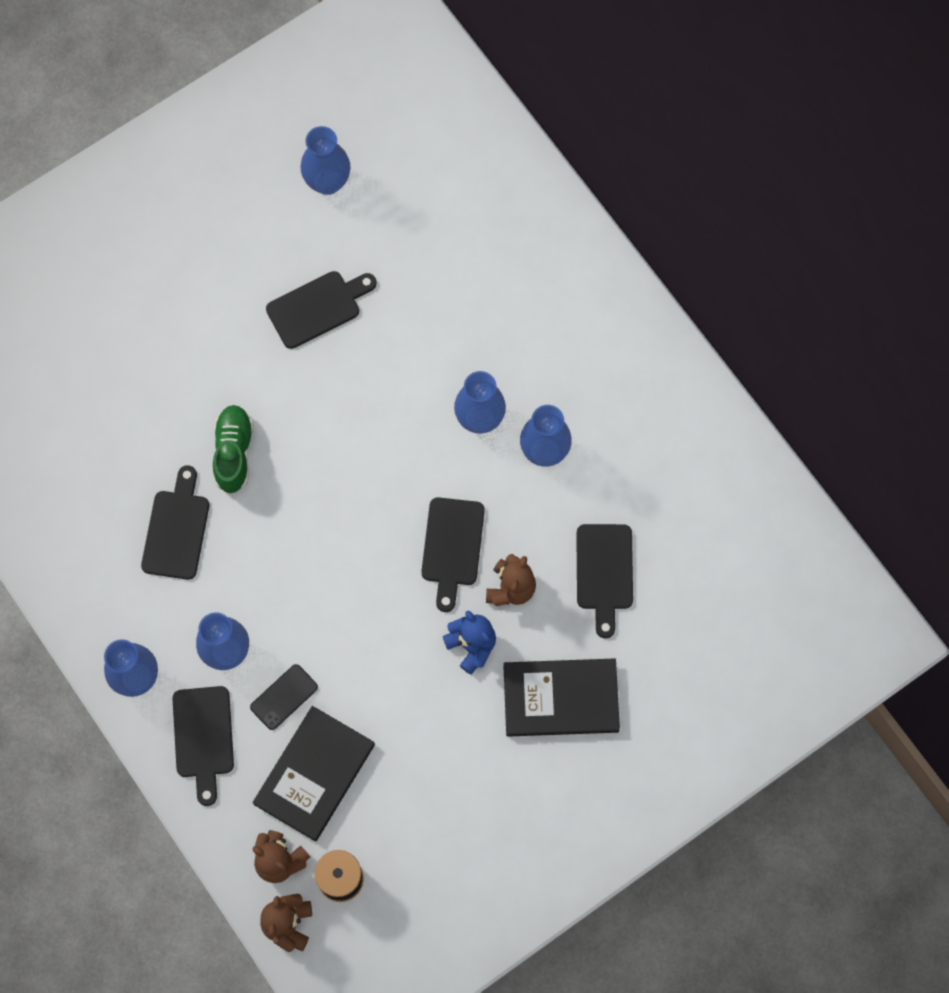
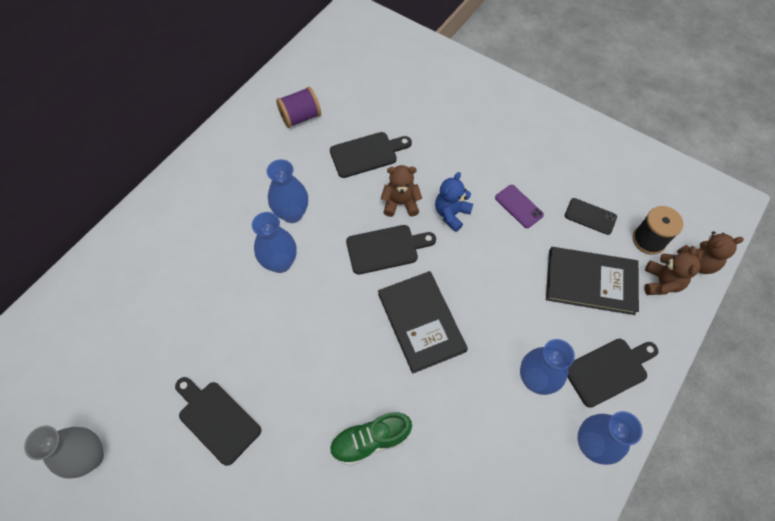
camera: 110 degrees left, 10 degrees down
(177, 529) = (456, 462): black cutting board -> none
(284, 697) = (548, 323): black phone -> black phone (590, 216)
(327, 182) = (90, 457): blue vase -> grey vase
(451, 736) = (518, 206): none -> purple phone
(561, 698) = (462, 153): black book -> black book (421, 322)
(699, 505) = (300, 117): none -> purple spool

